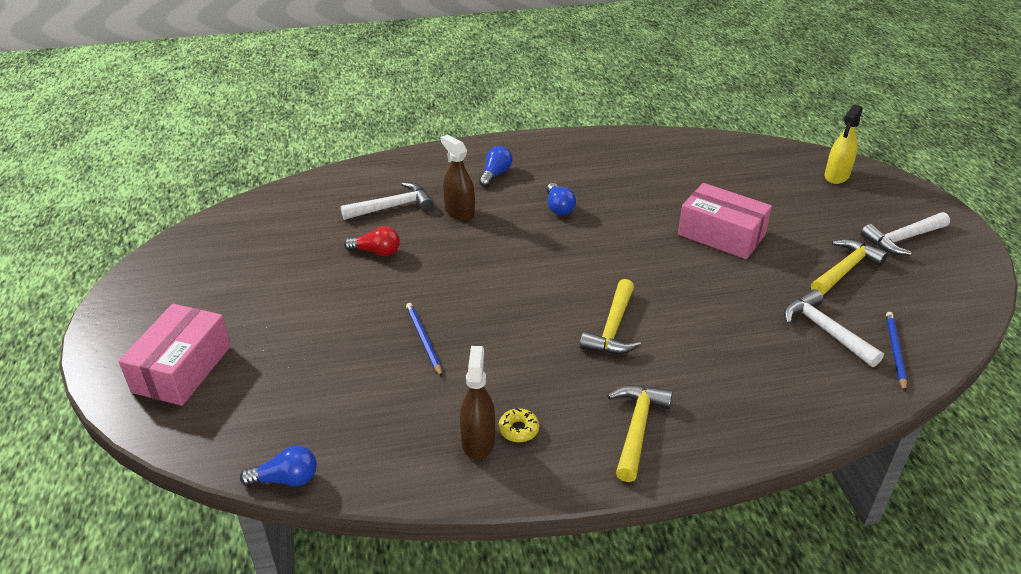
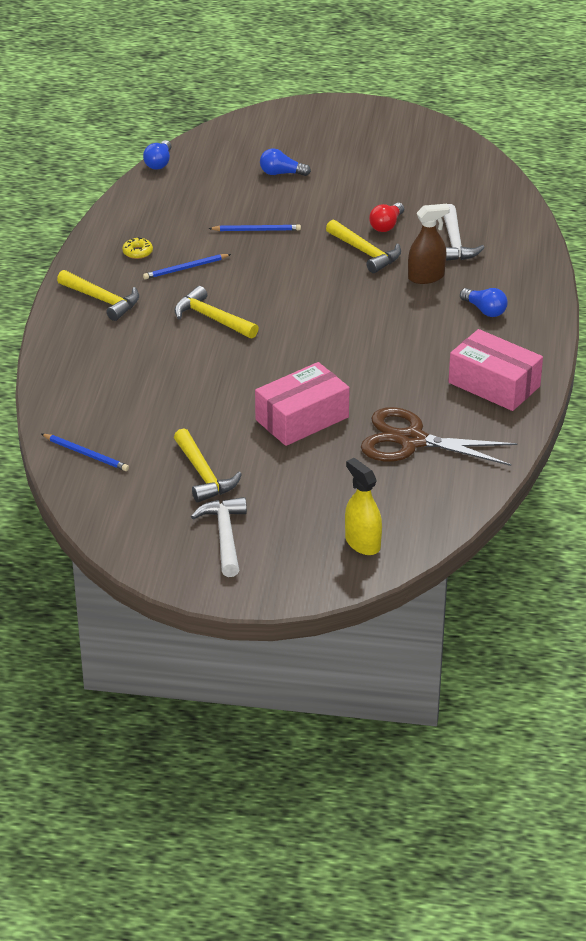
camera: 110 degrees right, 0 degrees up
(182, 369) = (290, 133): pink box -> pink box (494, 384)
(434, 255) = (365, 252): none -> yellow hammer
(478, 441) = (139, 234): brown spray bottle -> none
(531, 376) = (185, 268): none -> blue pencil
(559, 207) = (403, 334): blue light bulb -> blue light bulb (281, 173)
(699, 177) = (411, 440): none -> brown scissors
(825, 331) = (135, 427): white hammer -> none

